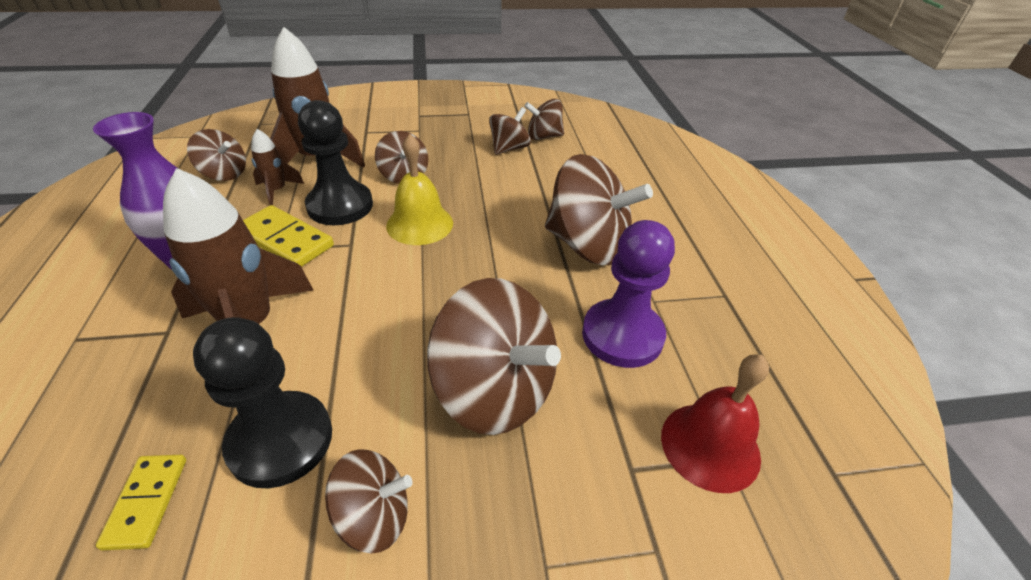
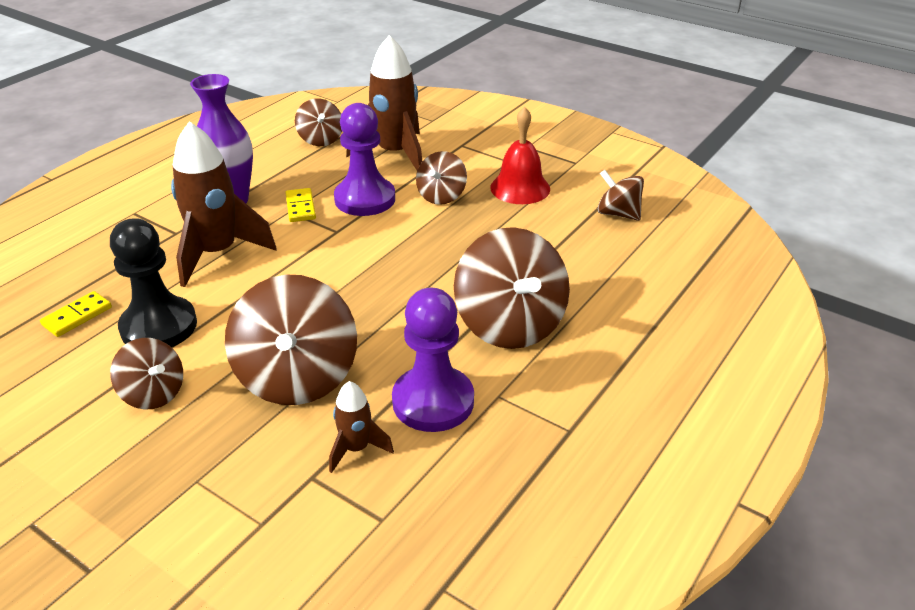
camera: 45 degrees right, 5 degrees down
(277, 191) = (338, 168): brown rocket -> brown rocket (356, 449)
(285, 240) = (300, 207): yellow domino -> yellow domino, size x0.62
(340, 206) = (365, 199): black pawn -> purple pawn
(419, 224) = (401, 240): yellow bell -> none
(509, 148) = (566, 211): brown spinning top -> none
(710, 446) = (382, 505): red bell -> red bell (520, 188)

